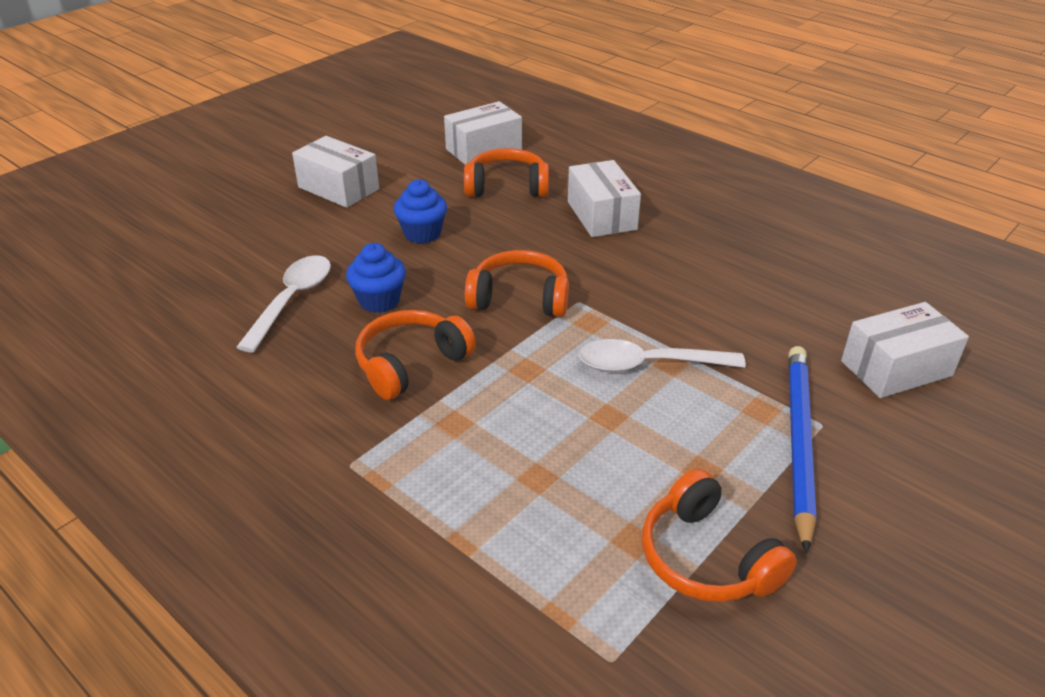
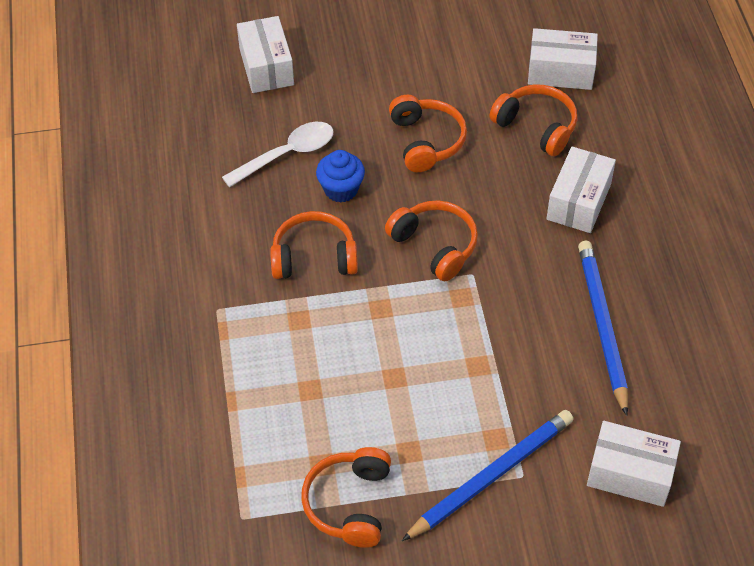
camera: 40 degrees right, 15 degrees up
(338, 188) = (408, 55): white box -> white box (266, 67)
(422, 234) = (426, 141): blue cupcake -> orange headphones
(648, 364) = (462, 356): white spoon -> none
(729, 282) = (602, 326): none -> blue pencil

